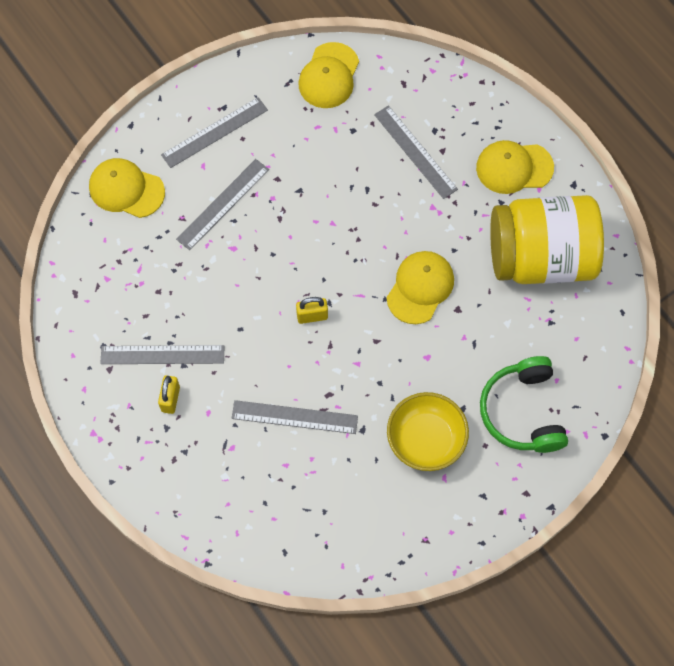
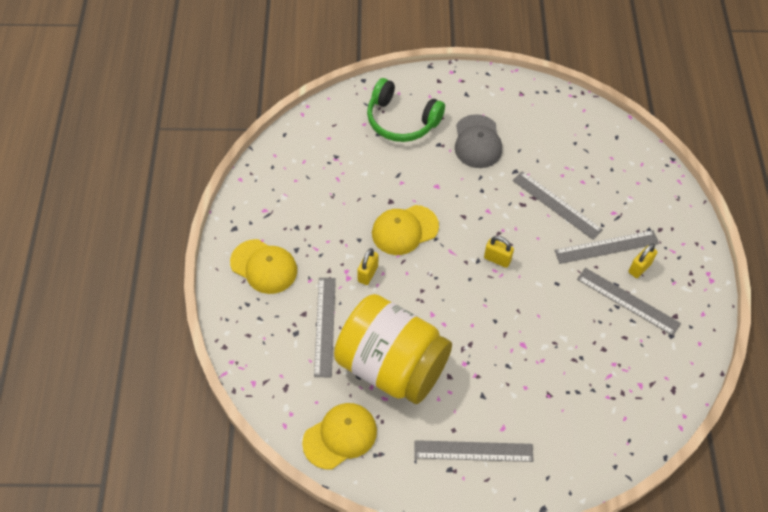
camera: 145 degrees left, 10 degrees down
(126, 189) = (581, 450): yellow cap -> none
(223, 204) = (508, 384): grey ruler -> grey ruler (606, 247)
(418, 222) = (368, 274): none -> yellow padlock
(426, 439) = (477, 142): yellow bowl -> grey cap
(523, 411) = (401, 120): green headphones -> green headphones turned 90 degrees clockwise
(540, 257) = (304, 197): yellow jar -> yellow jar (392, 366)

